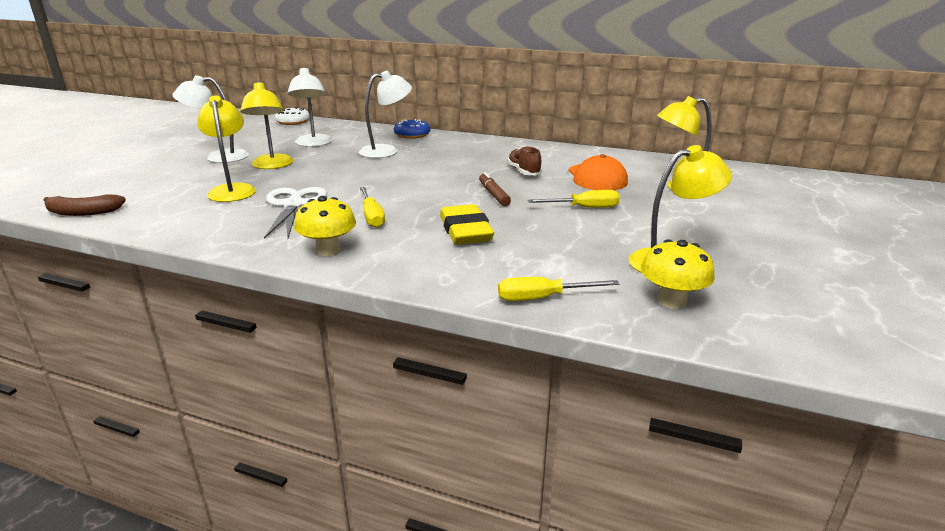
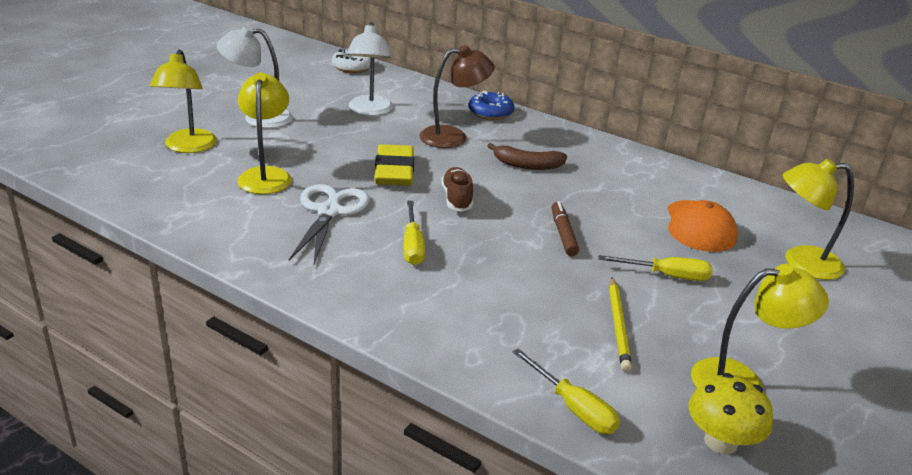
camera: 10 degrees right, 5 degrees up
(83, 212) = (106, 185): brown banana -> brown banana (527, 165)
(272, 166) = (316, 141): yellow lamp -> yellow lamp (188, 147)
(328, 250) = (354, 290): yellow mushroom -> none
(386, 151) = (453, 137): white lamp -> brown lamp
(465, 231) = (514, 287): yellow eraser -> yellow eraser (394, 171)
(524, 171) = (611, 200): brown shoe -> brown shoe (457, 199)
(543, 298) = (573, 407): yellow screwdriver -> yellow screwdriver turned 135 degrees counterclockwise
(559, 242) = (618, 325): none -> yellow pencil

